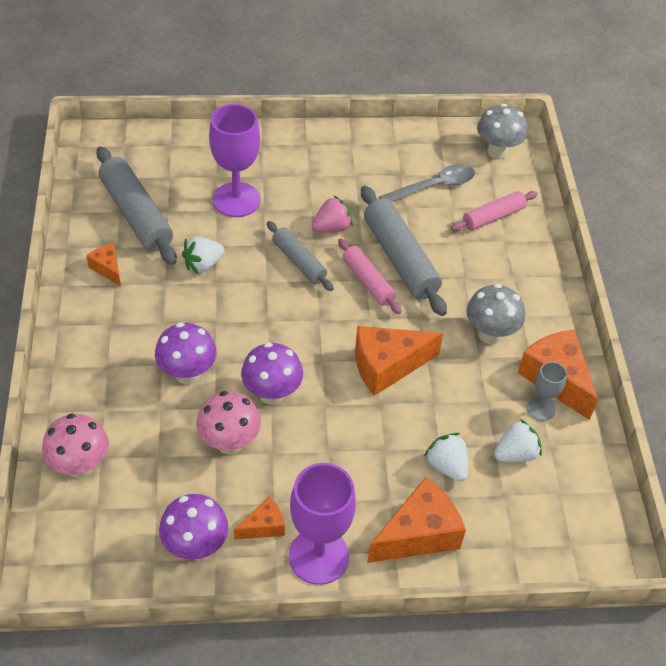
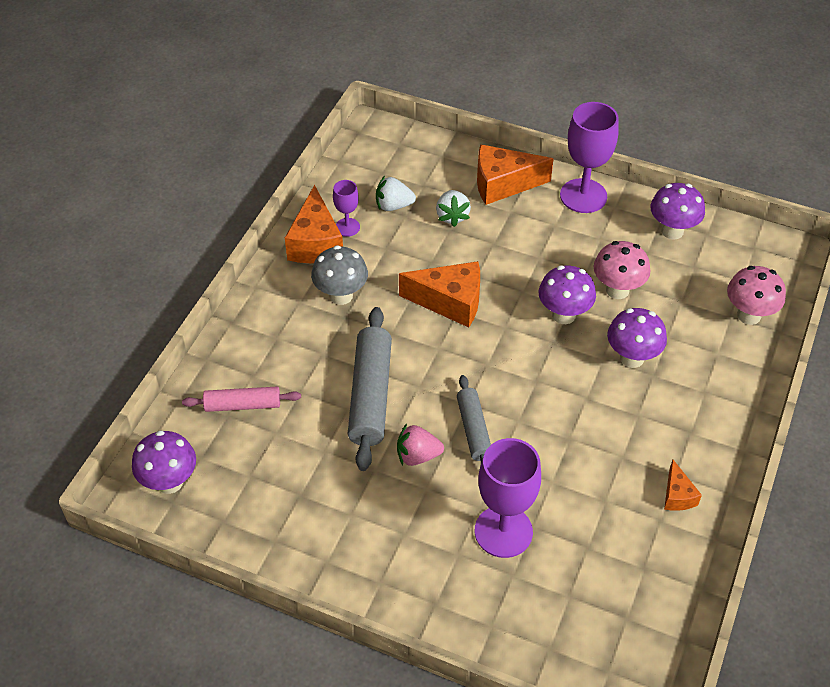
camera: 150 degrees left, 0 degrees up
(136, 214) = (625, 555): grey rolling pin -> none
(203, 264) = (574, 463): white strawberry -> none
(263, 526) = (615, 226): orange cheese -> none
(368, 281) = (417, 383): pink rolling pin -> none
(434, 186) = (275, 464): grey spoon -> none
(497, 152) = (170, 482): grey mushroom -> purple mushroom
(541, 409) = (347, 227): grey goblet -> purple goblet

